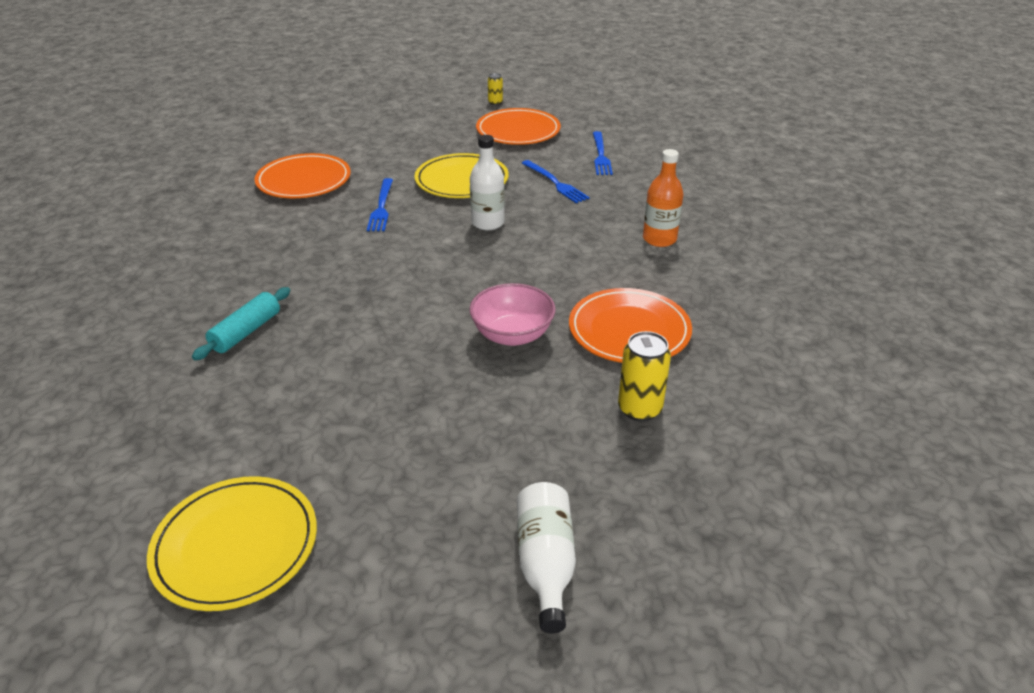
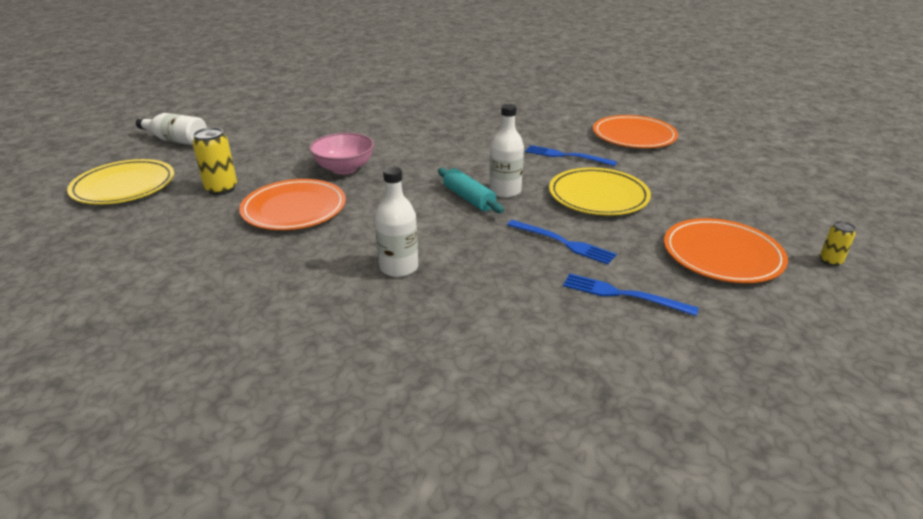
camera: 115 degrees right, 5 degrees down
(236, 545) = (287, 93): yellow plate -> yellow plate (124, 186)
(246, 332) = (438, 105): turquoise rolling pin -> turquoise rolling pin (469, 198)
(555, 183) = (563, 243): blue fork -> blue fork turned 135 degrees counterclockwise
(659, 239) = (399, 267): orange bottle -> white bottle

